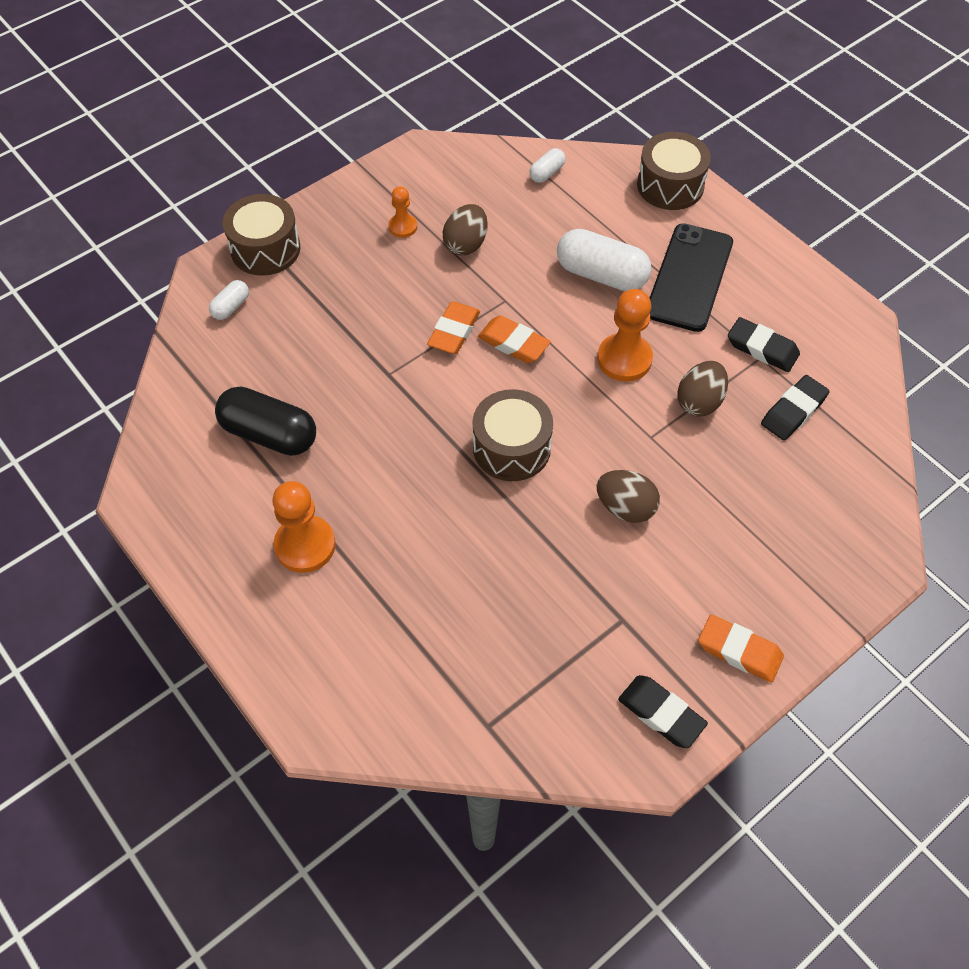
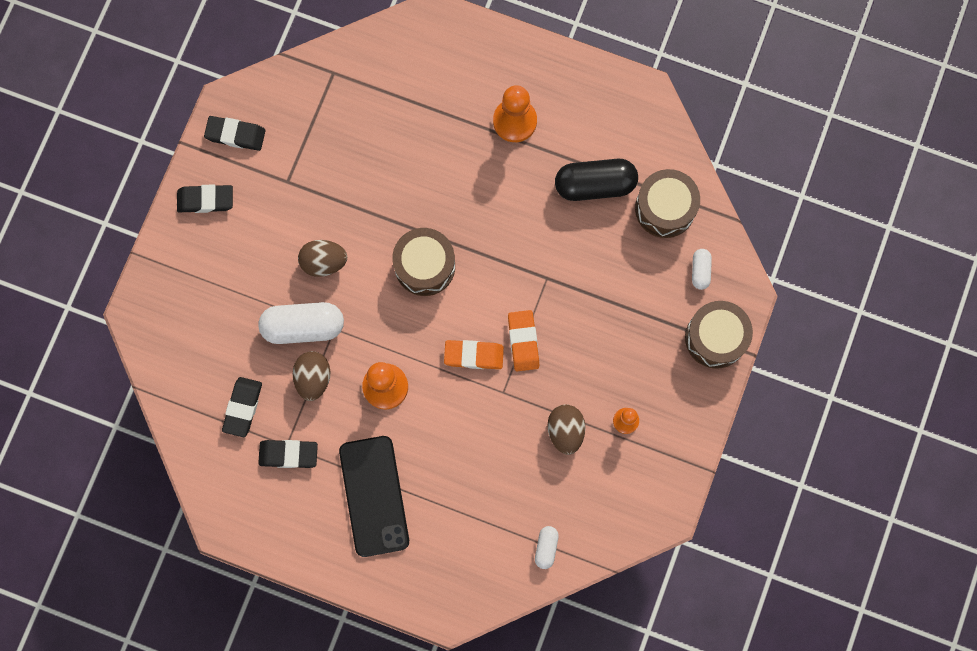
camera: 150 degrees right, 20 degrees up
(601, 275) = (443, 459): white capsule -> white capsule (303, 326)
(670, 185) = (436, 592): brown drum -> brown drum (665, 208)
(739, 651) = (205, 200): orange eraser -> black eraser

